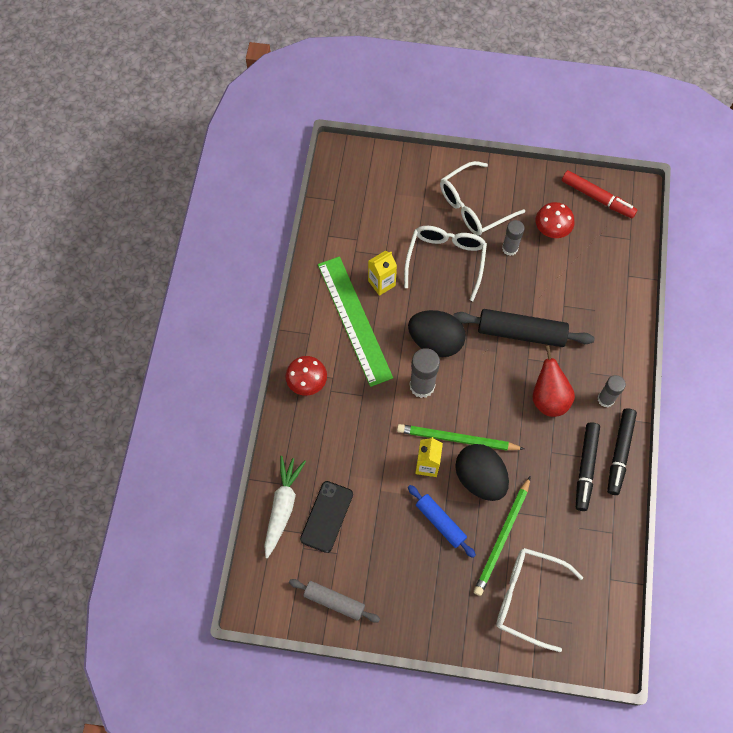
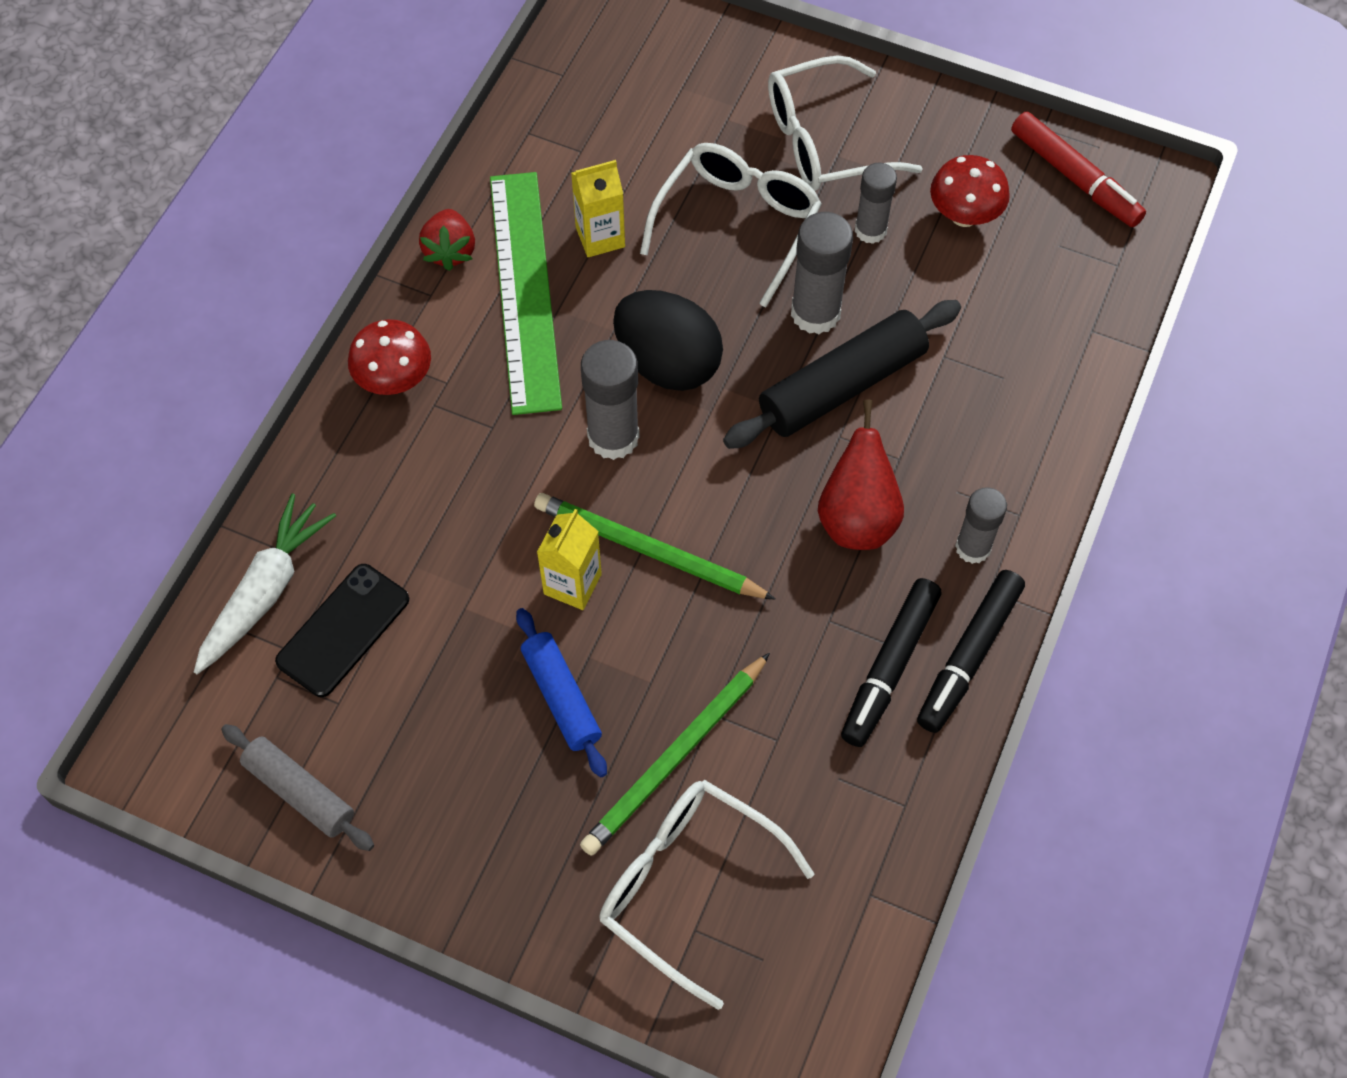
camera: 15 degrees right, 5 degrees down
(311, 308) = (450, 251): none -> red strawberry
(480, 478) = (668, 634): black egg -> none
(497, 298) = (815, 313): none -> grey glue stick
(521, 333) = (842, 386): black rolling pin -> black rolling pin turned 60 degrees counterclockwise

